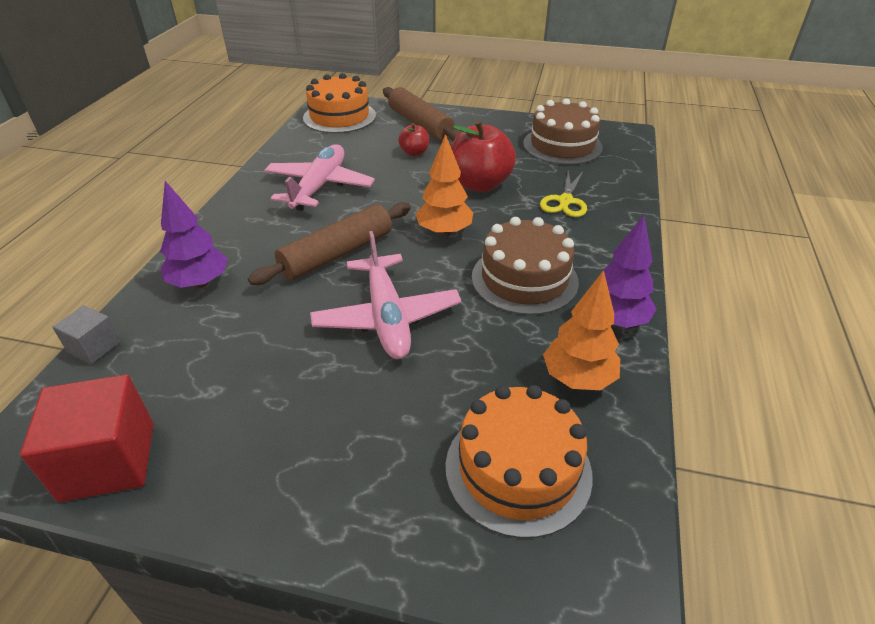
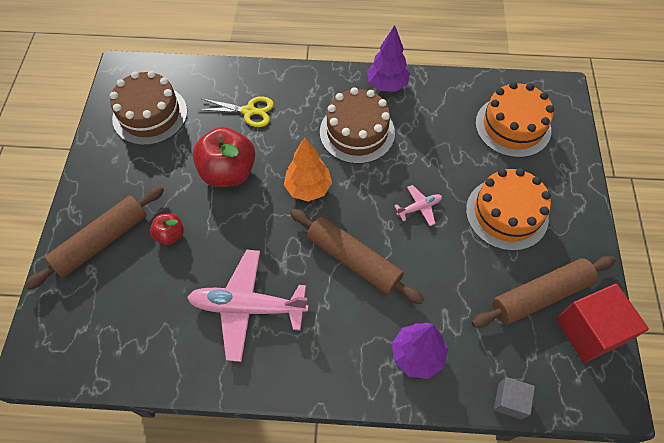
camera: 100 degrees left, 20 degrees up
(196, 416) = (540, 295): none -> brown rolling pin
(339, 117) = (79, 335): orange cake -> orange cake (506, 214)
(387, 317) = (419, 207): pink plane -> pink plane, size x0.46
(578, 378) = (442, 103): orange tree -> none

